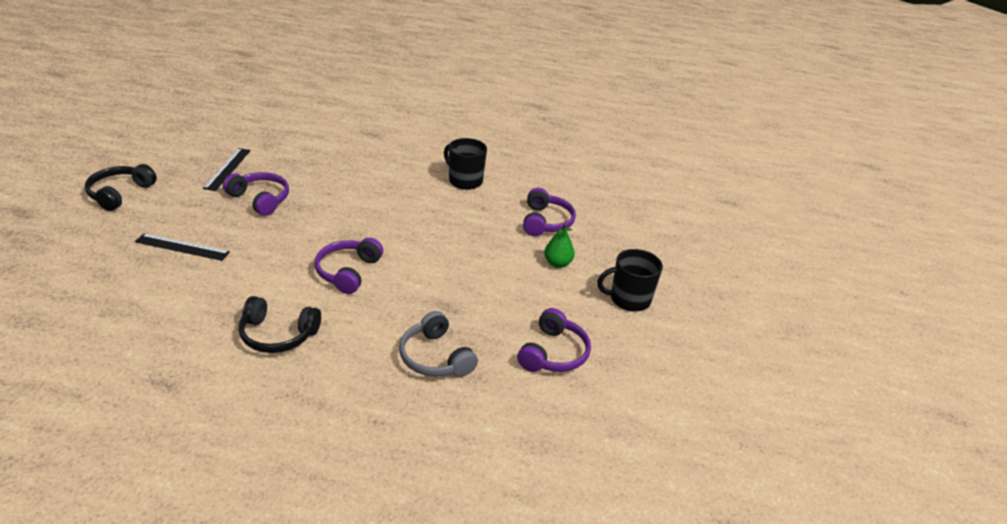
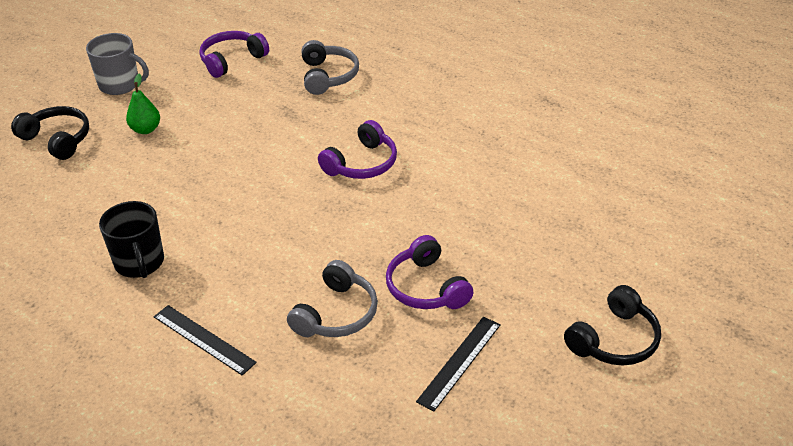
camera: 150 degrees left, 5 degrees up
(182, 247) = (531, 231): black ruler -> black ruler (204, 339)
(277, 335) = (450, 118): black headphones -> black headphones (57, 140)
(316, 177) = (336, 314): none -> grey headphones
(545, 222) = (104, 179): purple headphones -> none
(629, 299) = (120, 85): black mug -> grey mug

